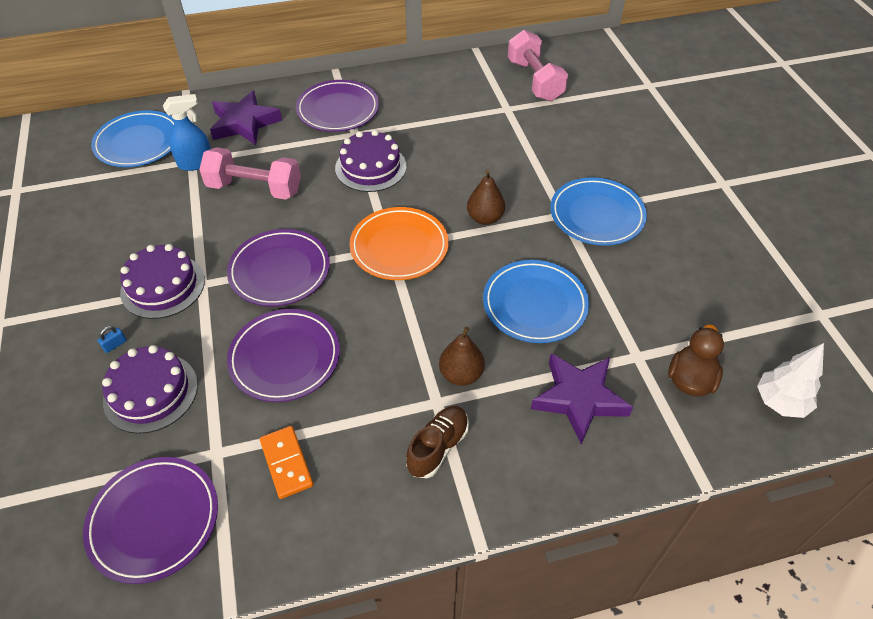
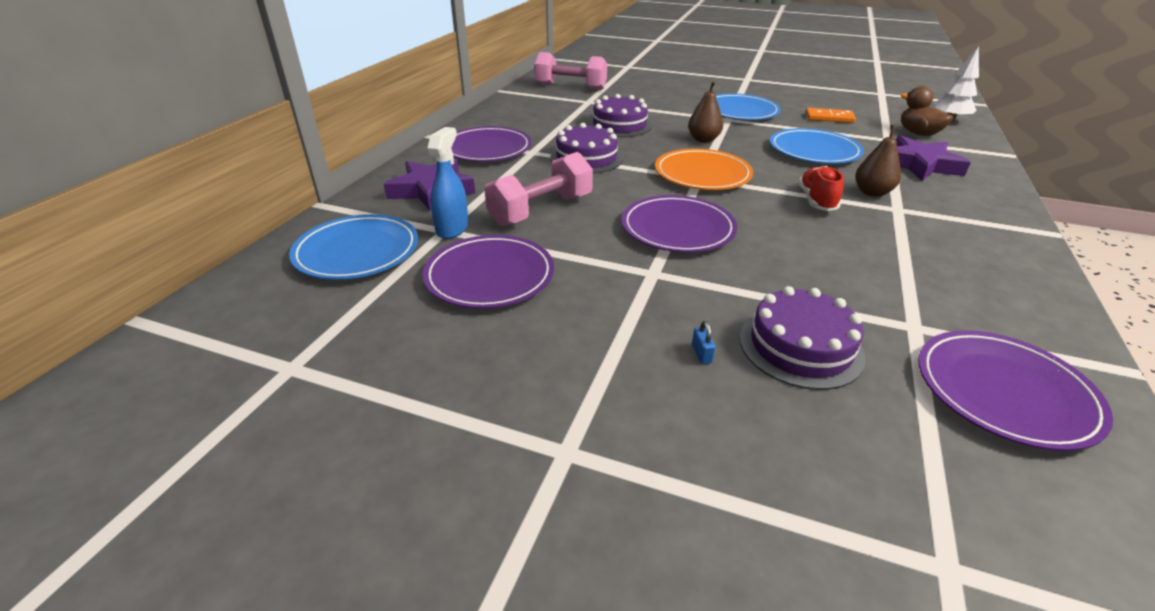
camera: 55 degrees left, 15 degrees down
(163, 286) = (631, 297): purple cake -> purple cake (619, 125)
(285, 358) = (801, 257): purple plate -> purple plate (489, 276)
(286, 463) = (943, 291): orange domino -> orange domino (829, 118)
(406, 339) = (816, 201): none -> red shoe
(438, 447) = (948, 222): brown shoe -> none

